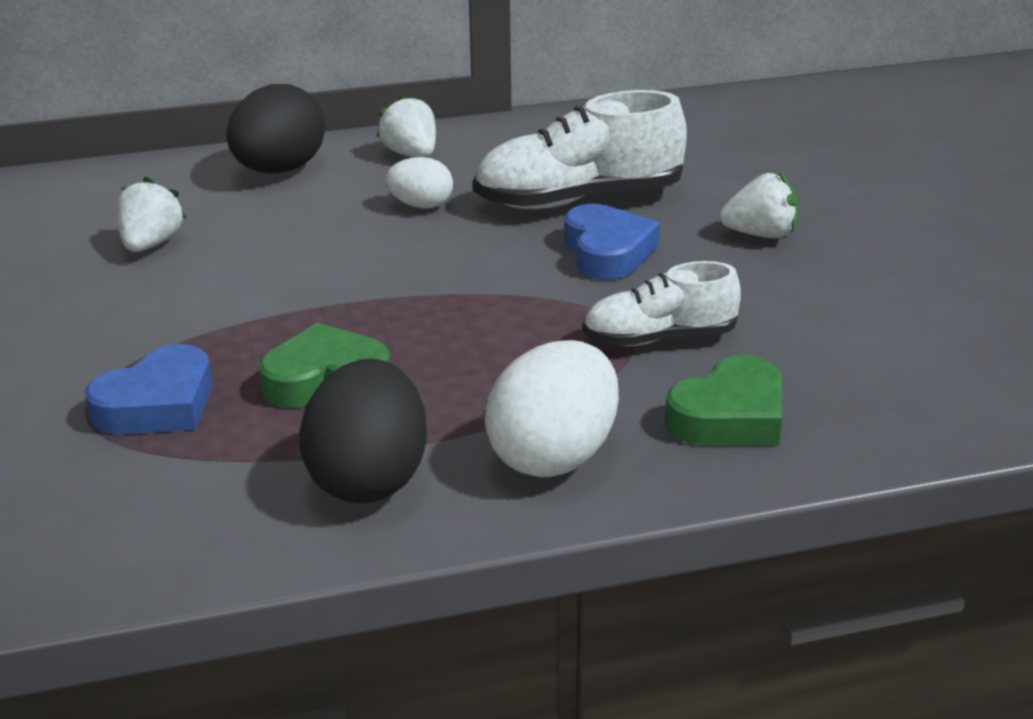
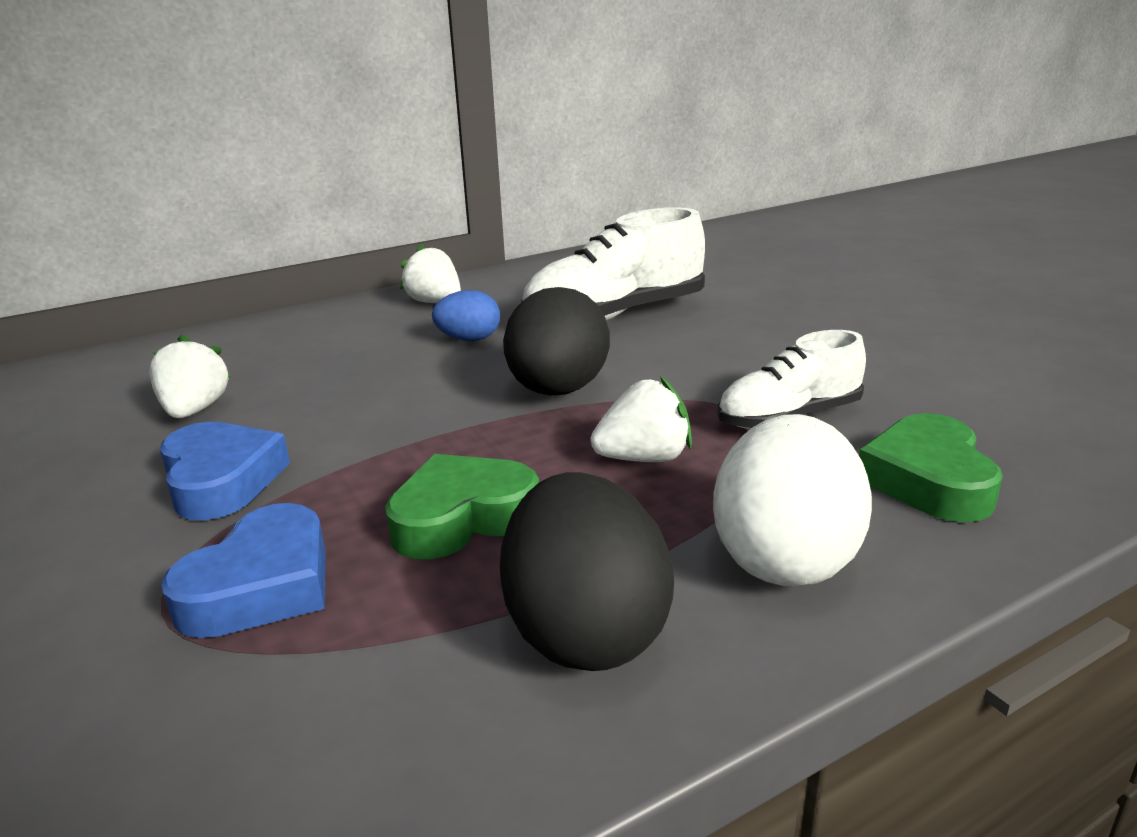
camera: 15 degrees left, 5 degrees down
(279, 170) = (310, 329): black egg -> black egg (558, 391)
(421, 205) = (469, 339): white egg -> blue egg
(607, 252) = (675, 352): blue heart -> blue heart (221, 480)
(729, 417) = (928, 480): green heart -> green heart turned 150 degrees clockwise
(761, 235) = (799, 321): white strawberry -> white strawberry (644, 458)

